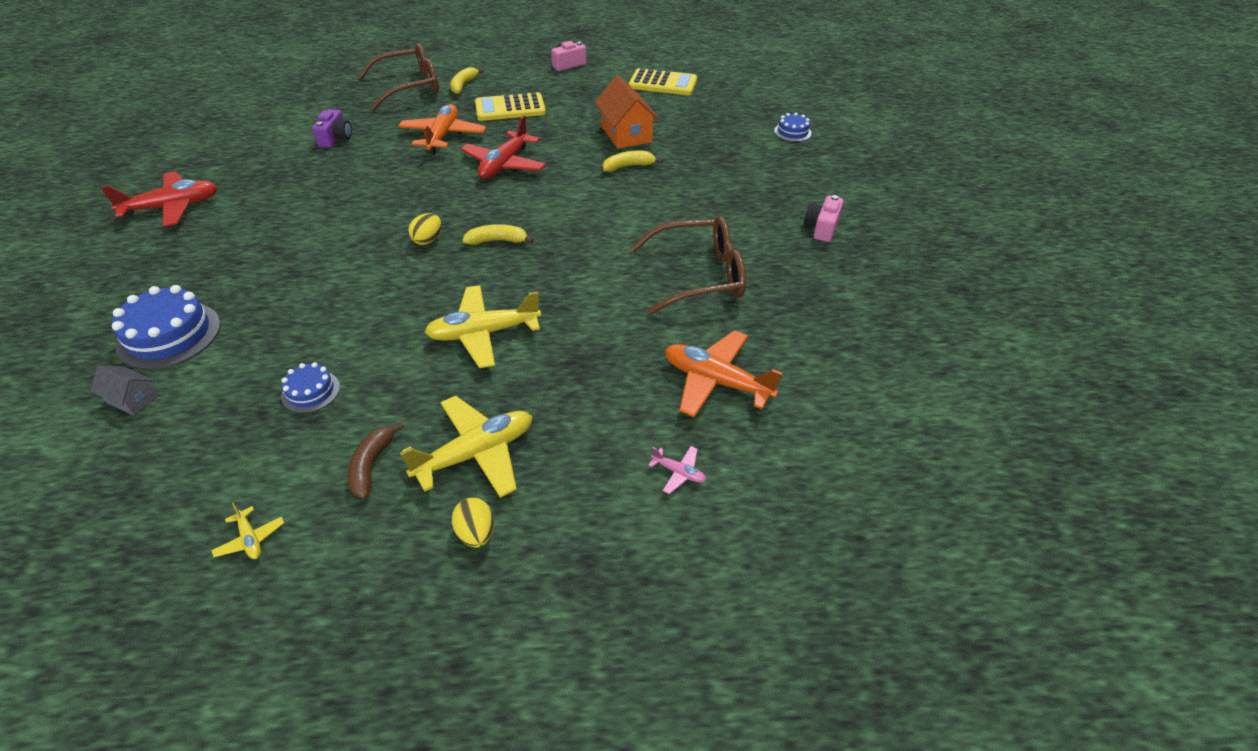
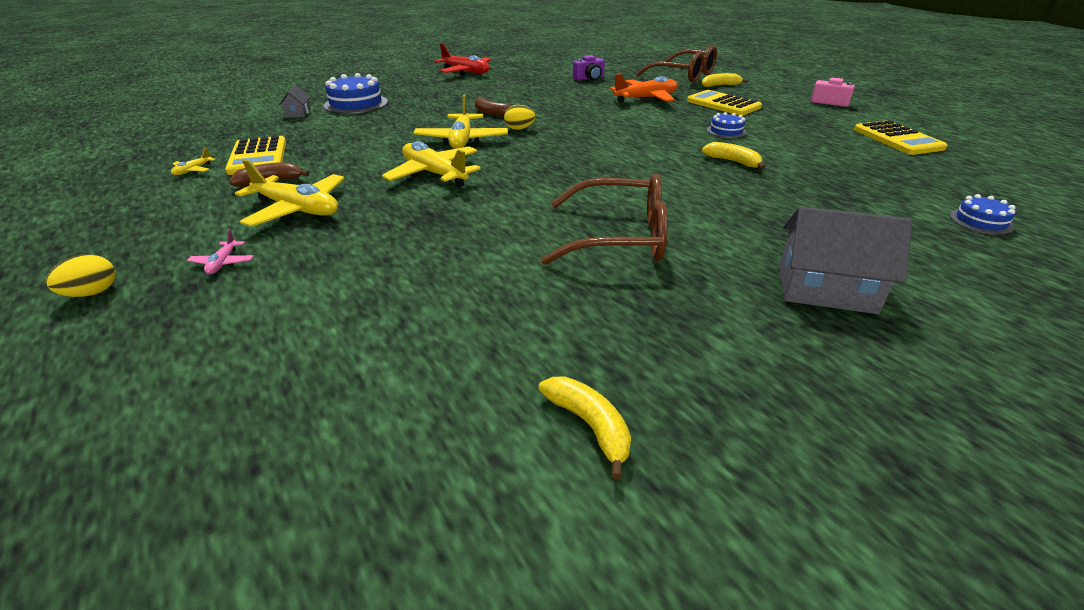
camera: 60 degrees right, 10 degrees down
(271, 466) = (258, 157): none -> yellow calculator
(311, 391) = (331, 146): blue cake -> blue cake (726, 131)
(356, 241) = (491, 113): none -> brown banana
(414, 287) = (462, 140): none -> yellow plane
(476, 533) = (212, 233): yellow egg -> yellow egg (92, 293)
(497, 241) = (549, 147): yellow banana -> yellow banana (589, 426)
(504, 164) = (647, 123): red plane -> none
(626, 134) = (780, 148): orange house -> none
(678, 472) = (315, 304): pink plane -> pink plane (223, 263)
(699, 276) = (619, 237): brown glasses -> brown glasses turned 45 degrees counterclockwise
(716, 381) = (463, 290): orange plane -> none
(821, 228) = (825, 289): pink camera -> grey house

